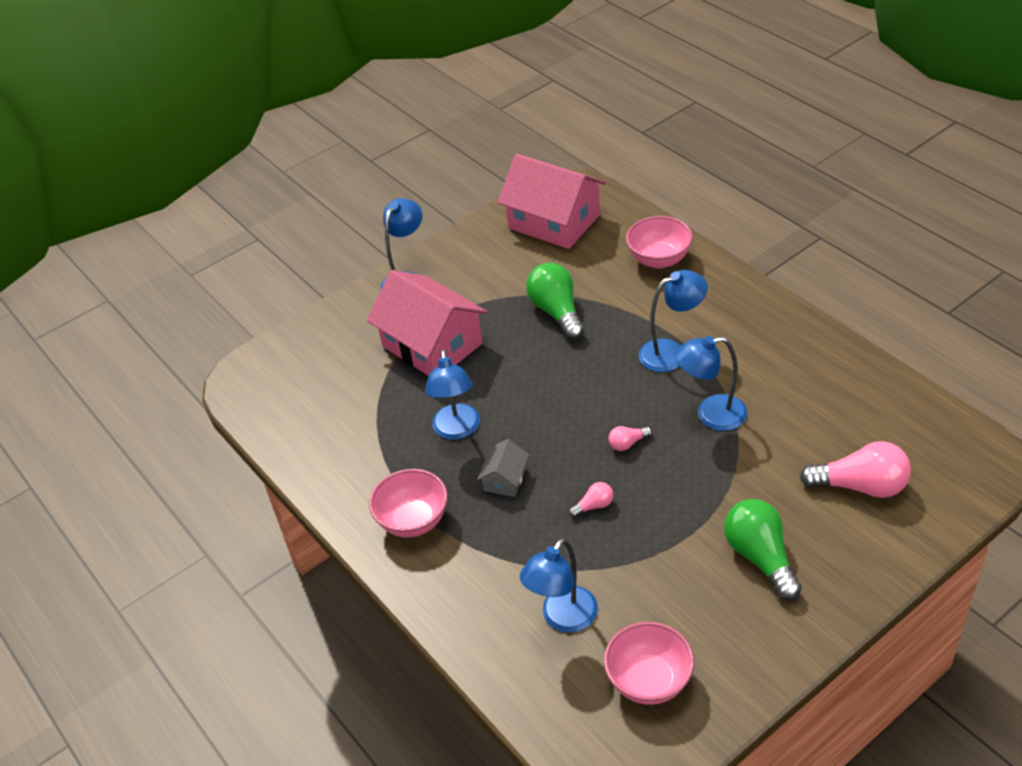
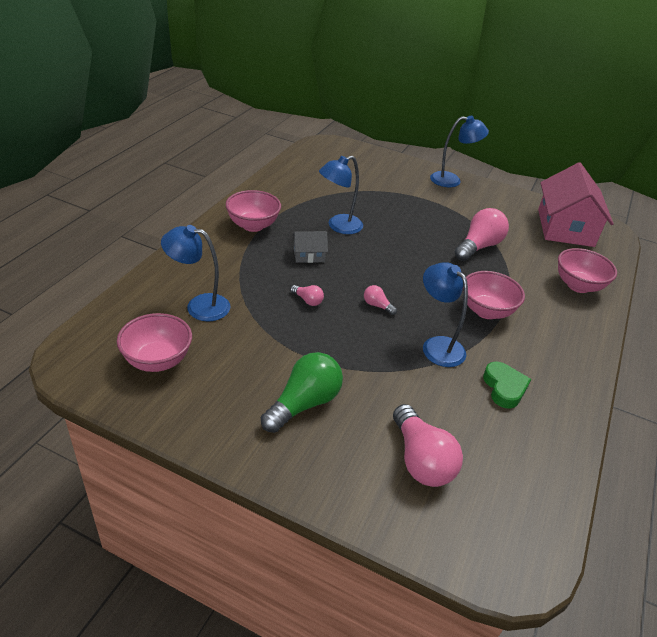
camera: 55 degrees right, 5 degrees down
(432, 345) = (404, 201): pink house -> none
(557, 312) = (478, 247): green light bulb -> pink light bulb
(671, 352) = (486, 311): blue lamp -> pink bowl
(788, 386) = (504, 388): none -> green heart

